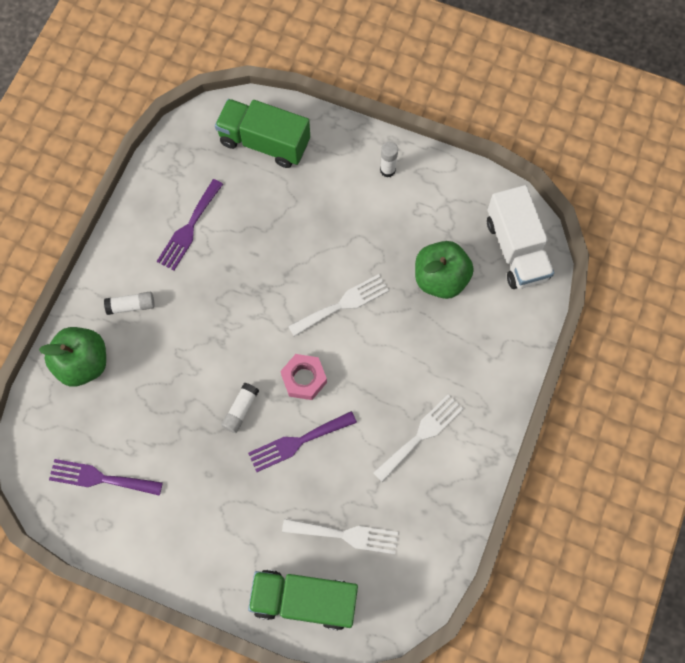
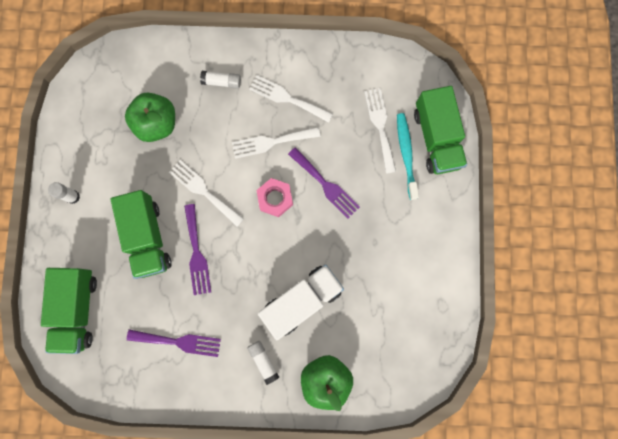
camera: 110 degrees left, 10 degrees up
(100, 478) = (409, 323): purple fork -> purple fork (196, 253)
(240, 410) = (317, 237): white glue stick -> white glue stick (222, 82)
(298, 553) = (406, 155): none -> turquoise toothbrush
(313, 231) = (148, 238): none -> green truck
(373, 398) = (271, 142): none -> white fork
(516, 249) = (113, 75): white truck -> white truck (301, 301)

